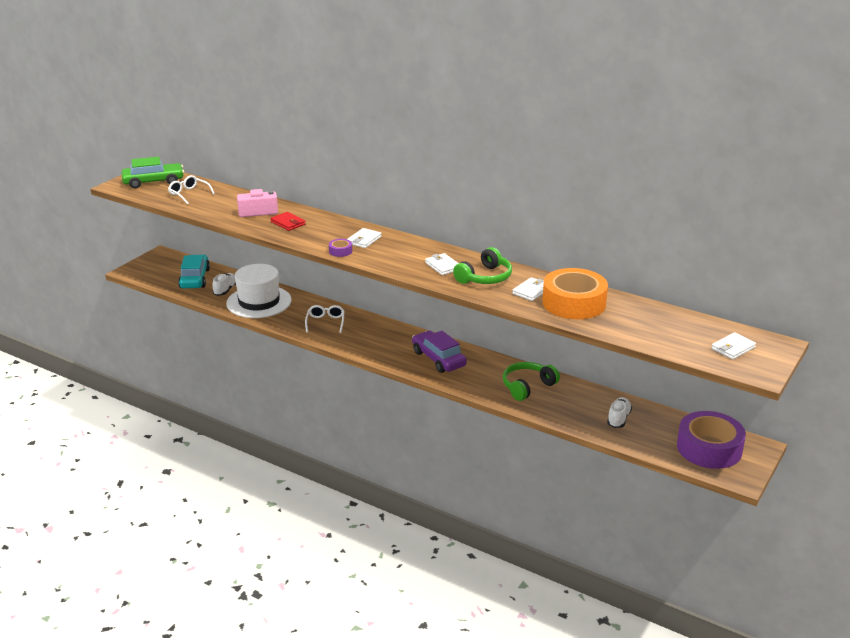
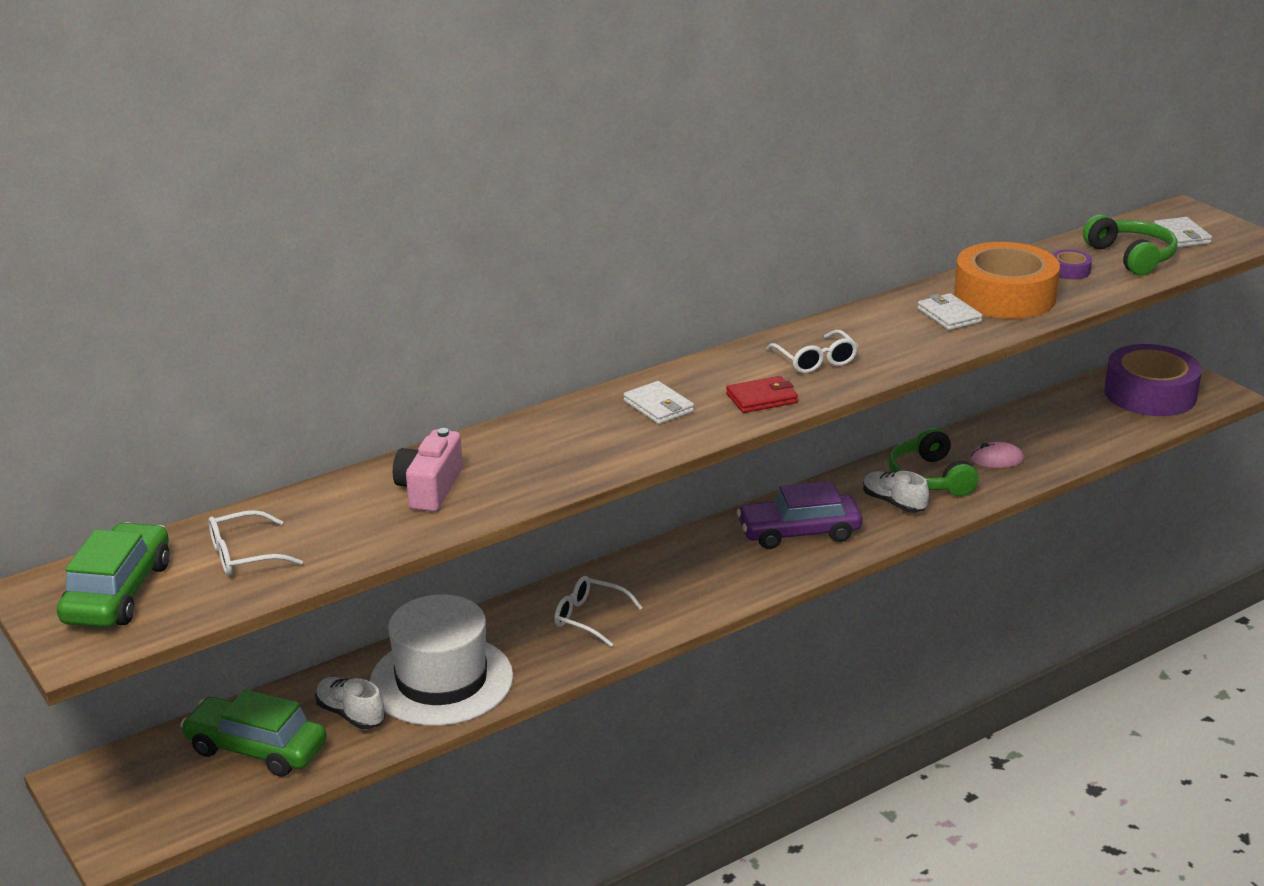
camera: 65 degrees left, 0 degrees up
(195, 278) = (256, 748): turquoise car -> green car
(288, 223) = (515, 466): red wallet -> red wallet (761, 398)
(340, 251) = (686, 436): purple tape -> purple tape (1070, 271)
(443, 266) = (815, 361): white wallet -> white glasses
(485, 277) = (880, 338): green headphones -> green headphones (1131, 257)
(568, 404) = (997, 459): none -> pink mouse
(618, 419) = (1052, 433): white shoe -> white shoe (894, 503)

